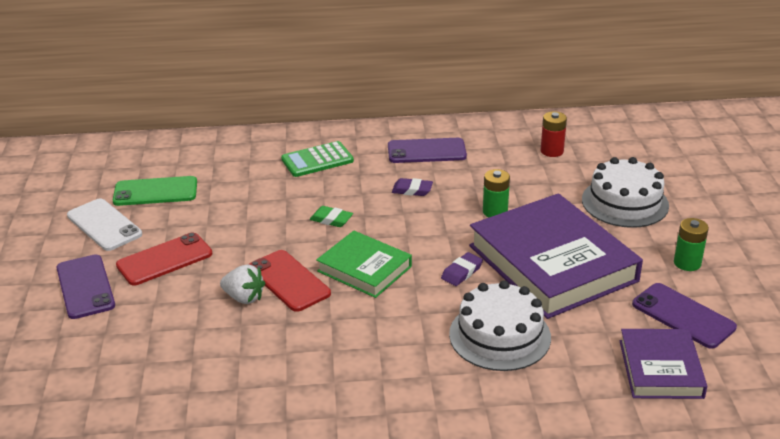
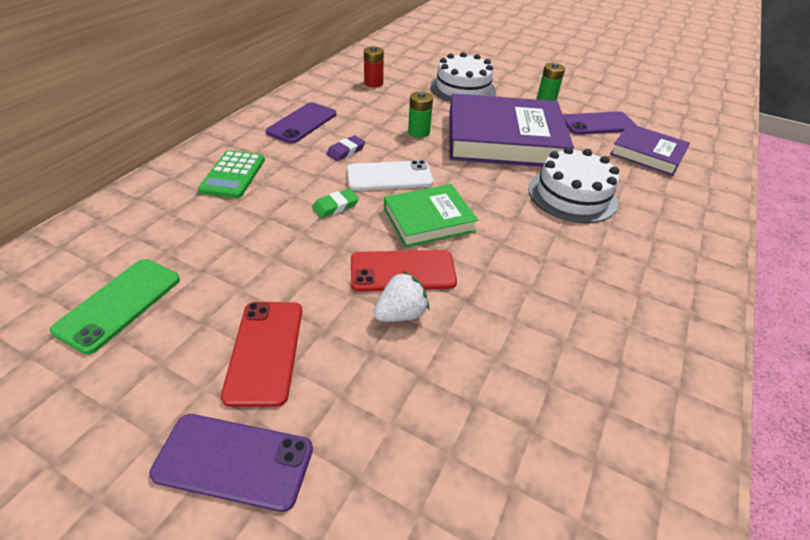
camera: 60 degrees left, 10 degrees up
(104, 225) = (120, 382): white phone -> white phone (389, 176)
(461, 272) = (480, 177): purple eraser -> none

